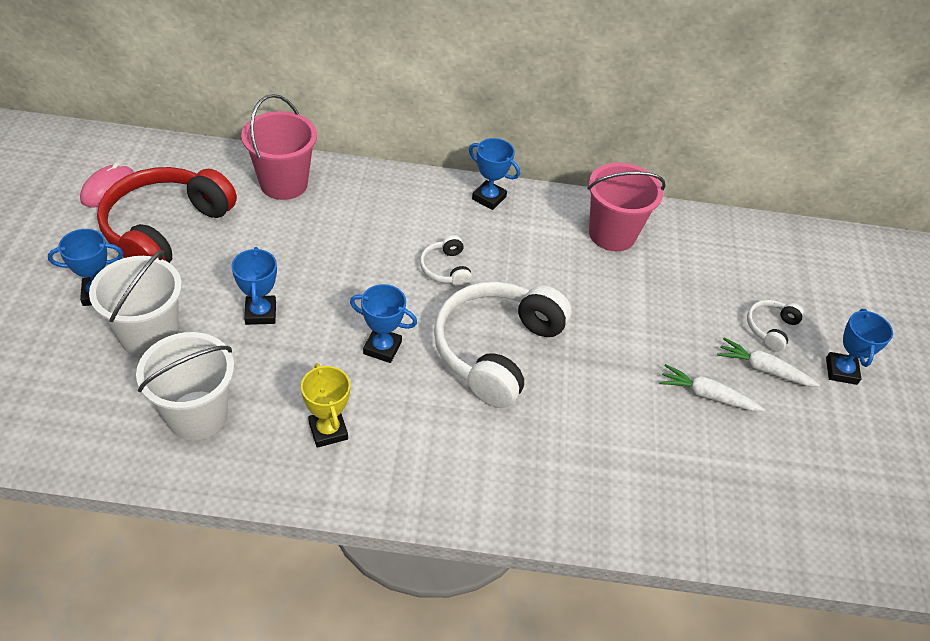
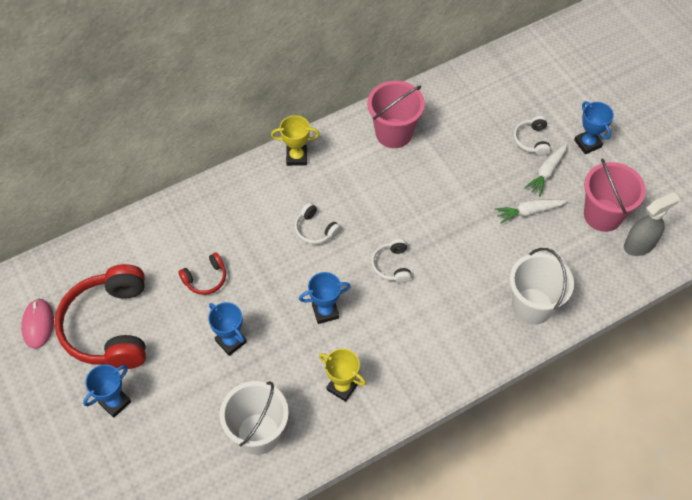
camera: 30 degrees left, 10 degrees up
(150, 336) = (178, 406): white bucket -> white bucket (532, 306)
(283, 184) = (154, 237): pink bucket -> pink bucket (603, 215)
(294, 245) = (205, 279): none -> red headphones
(489, 198) = (296, 157): blue trophy -> yellow trophy
(496, 350) = (392, 265): white headphones -> white headphones, size x0.45
(763, 369) = (546, 172): white carrot -> white carrot turned 45 degrees counterclockwise
(827, 518) = (639, 245): none -> grey spray bottle

